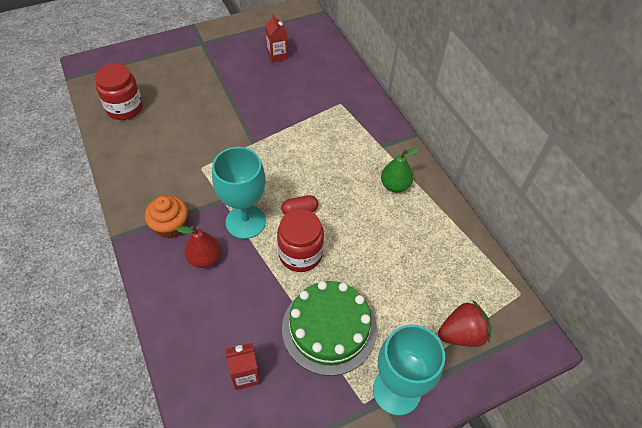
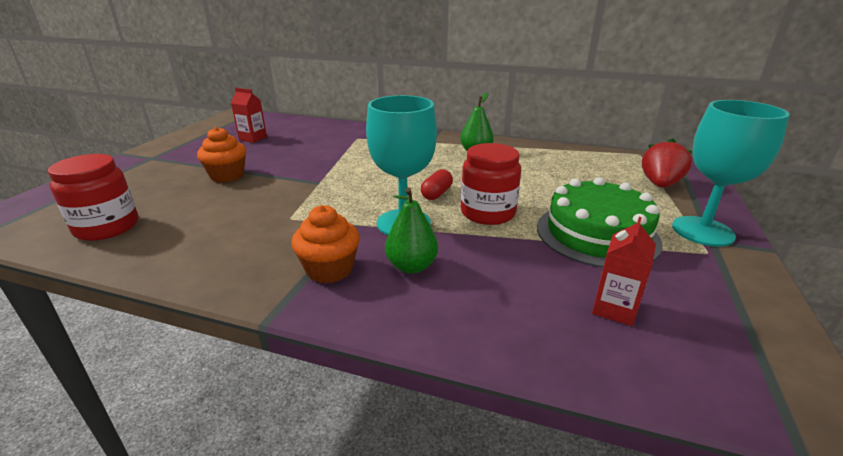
camera: 45 degrees left, 25 degrees down
(204, 258) = (411, 266): red pear -> green pear
(217, 96) = (227, 176): none -> orange cupcake

